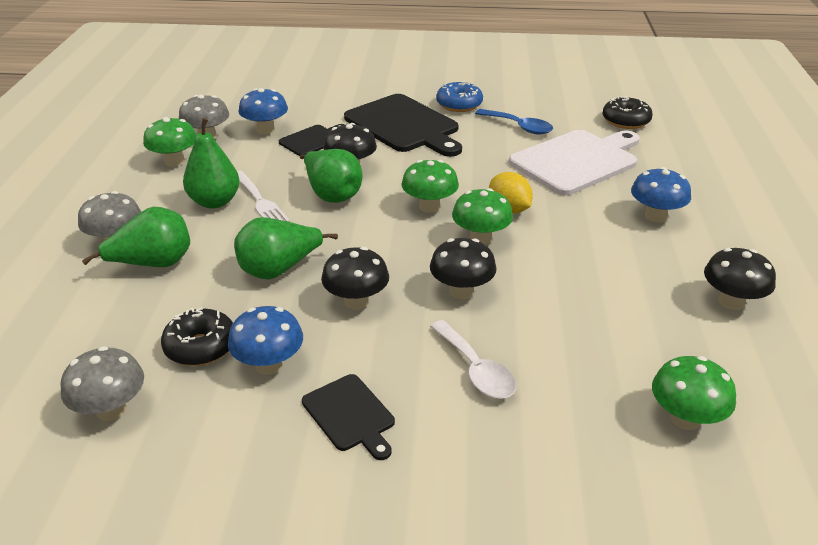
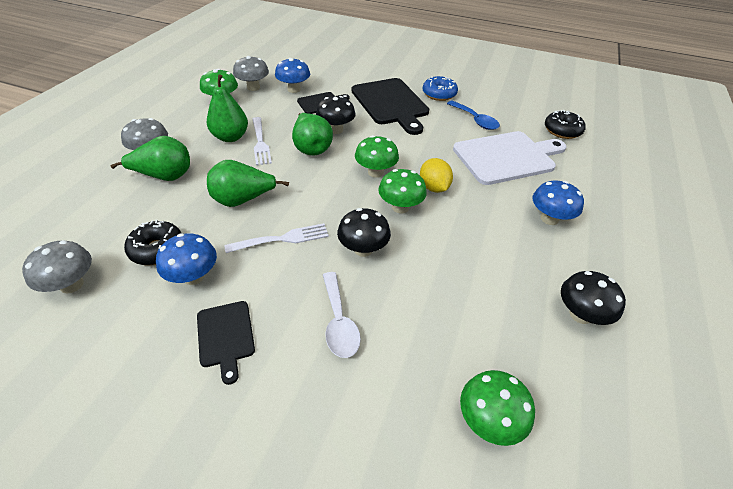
camera: 15 degrees right, 10 degrees up
(356, 301) = (282, 239): black mushroom -> white fork

